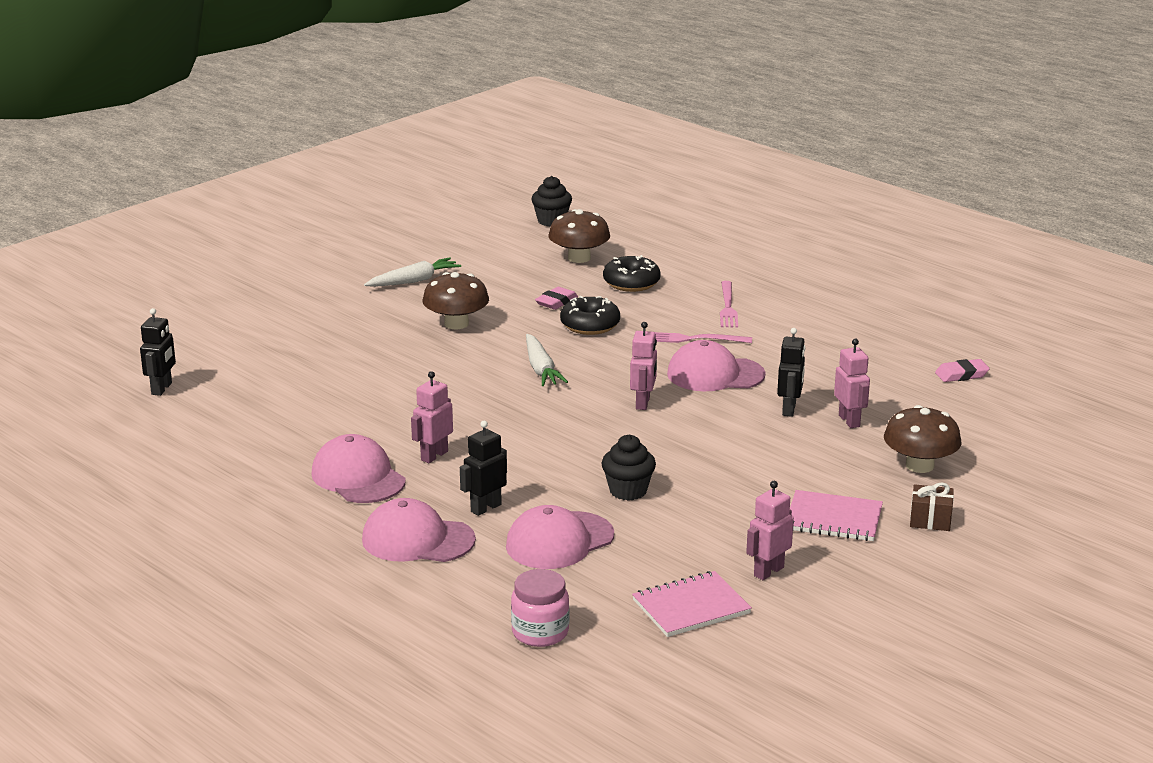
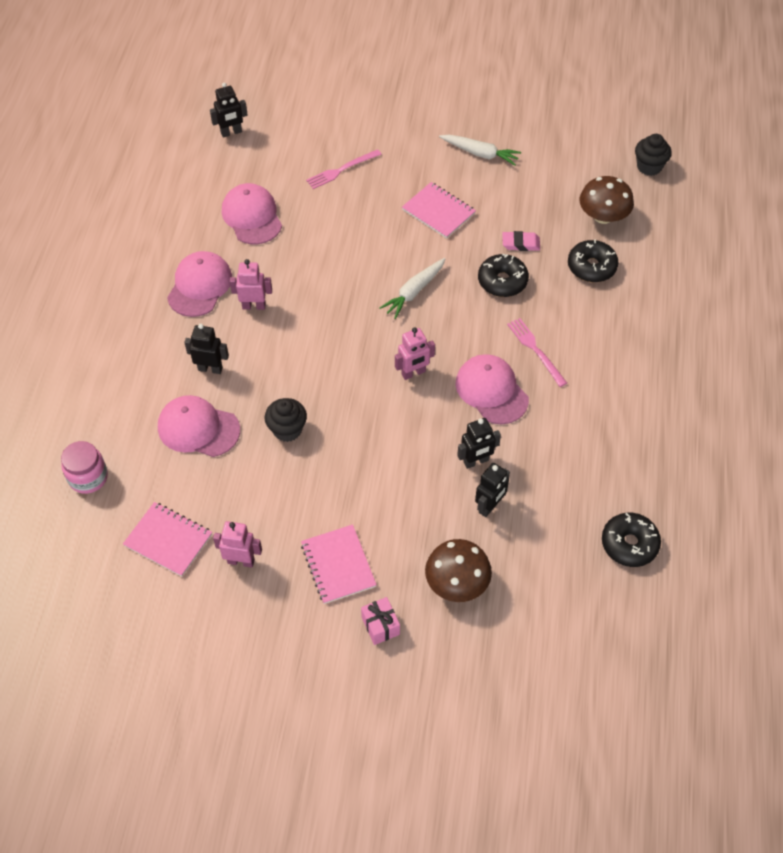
camera: 55 degrees right, 30 degrees up
(417, 540) = (149, 358): pink cap -> pink cap (252, 216)
(456, 324) = (438, 212): brown mushroom -> pink notebook
(728, 307) = (607, 342): pink fork -> pink fork (341, 170)
(849, 421) = (489, 506): pink robot -> black robot
(930, 520) = (380, 626): brown gift -> pink gift
(961, 374) = (629, 544): pink eraser -> black donut

